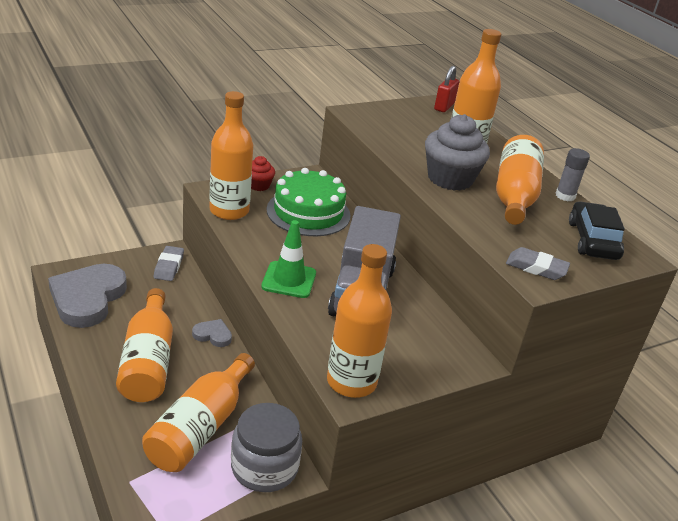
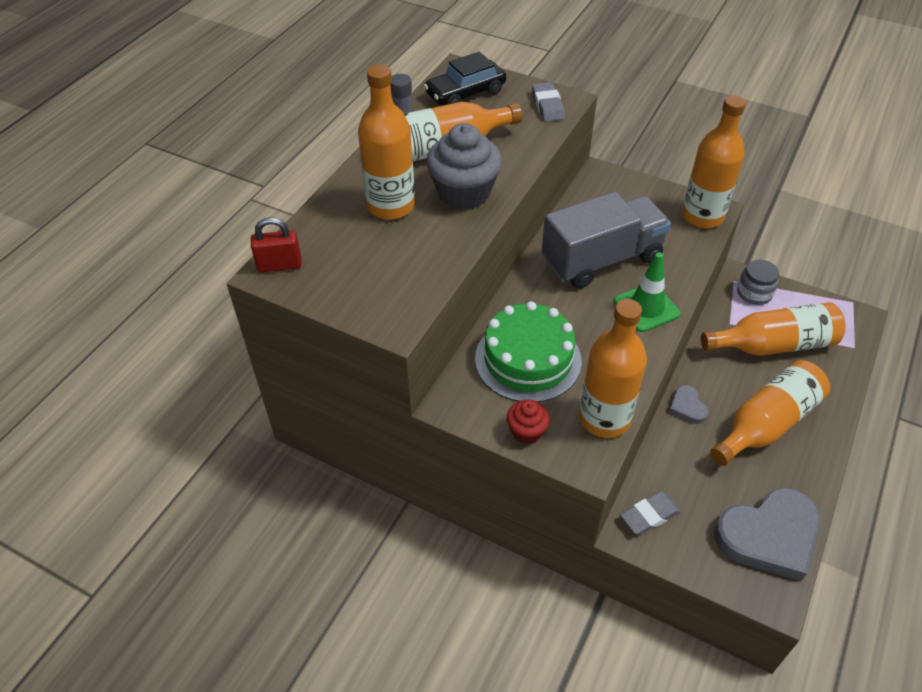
camera: 120 degrees left, 15 degrees up
(264, 467) = (754, 293): grey jar -> grey jar, size x0.64

